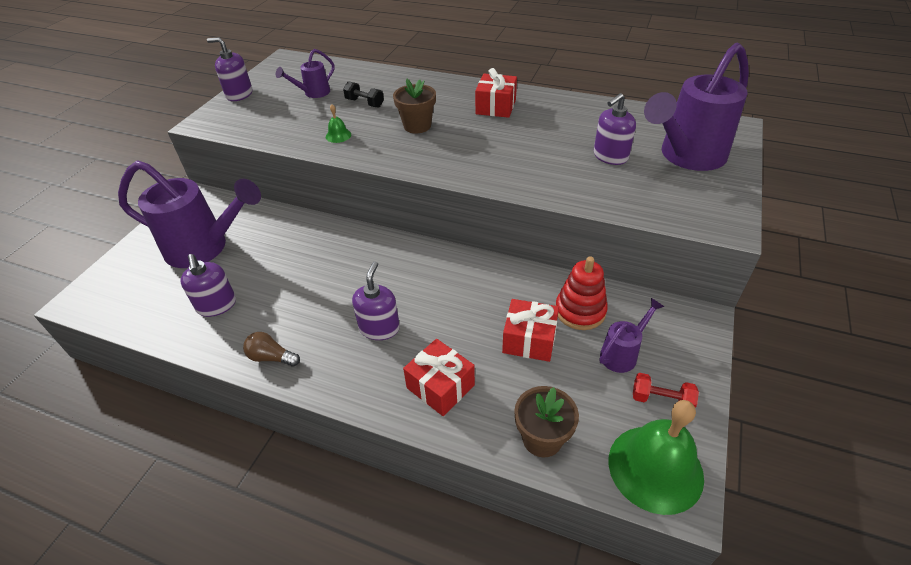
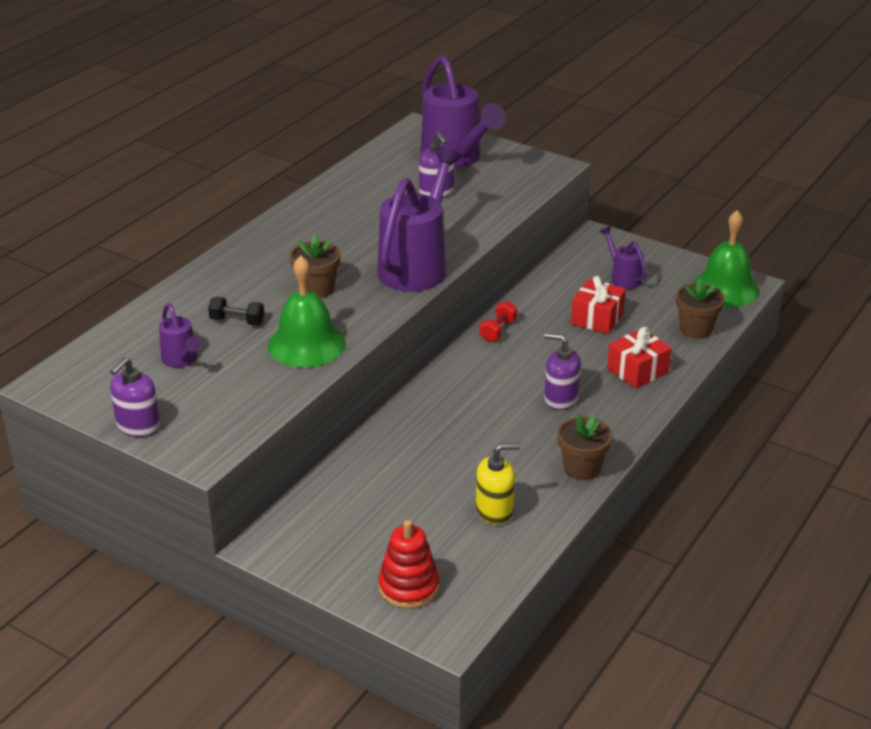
camera: 80 degrees left, 10 degrees down
(205, 248) = (386, 526): purple watering can -> purple watering can (417, 265)
(217, 305) = (495, 510): purple soap dispenser -> yellow soap dispenser
(271, 357) = (582, 468): brown light bulb -> brown flower pot
(338, 135) = (306, 344): green bell -> green bell, size x2.40
(364, 103) = (237, 321): black dumbbell -> black dumbbell turned 60 degrees clockwise
(495, 107) = (306, 236): red gift -> none
(580, 311) = (571, 287): red stacking toy -> red stacking toy (408, 587)
(661, 400) = (670, 272): red dumbbell -> red dumbbell (498, 330)

